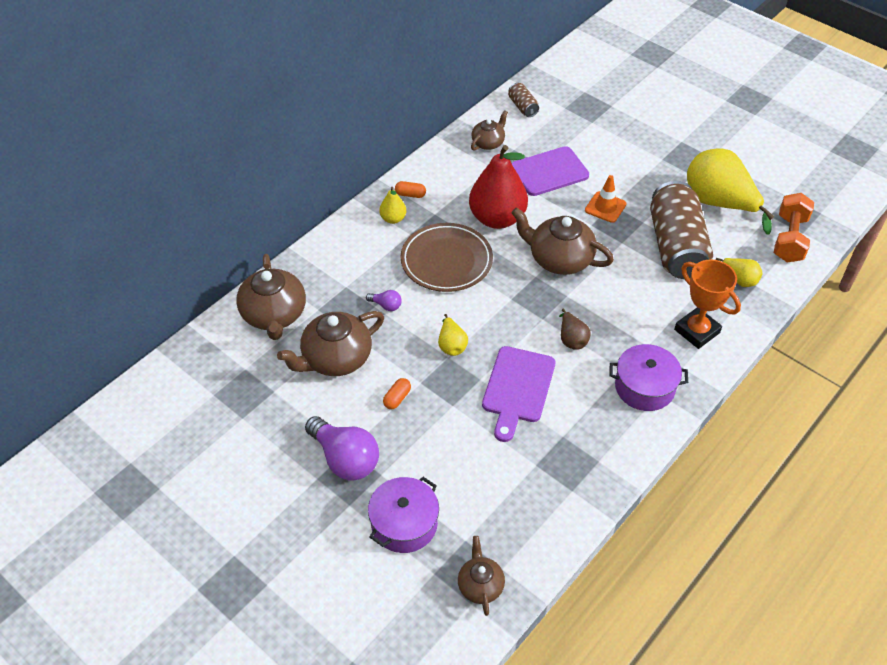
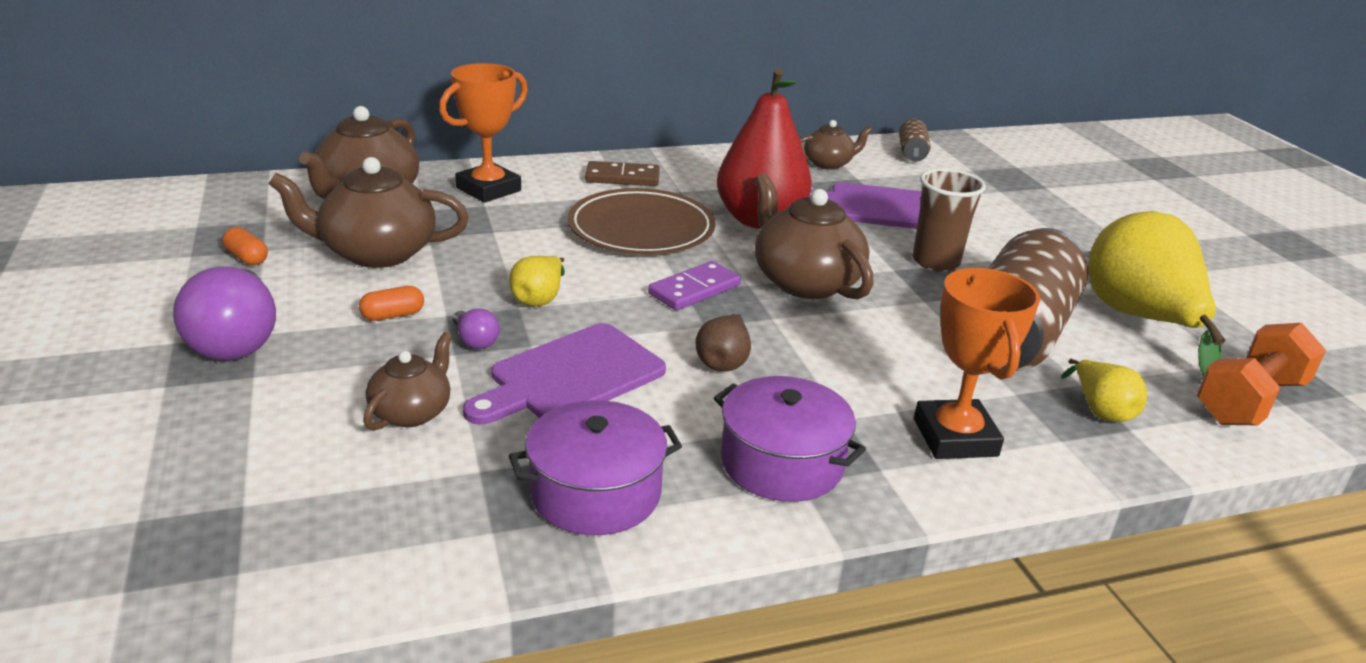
camera: 30 degrees right, 20 degrees down
(333, 271) = (488, 189): none -> orange trophy
(386, 305) = (508, 236): purple light bulb -> purple light bulb (475, 341)
(393, 219) = (622, 178): yellow pear -> brown domino
(404, 524) = (195, 440): purple pot -> purple pot (595, 492)
(410, 194) = (671, 168): orange capsule -> orange capsule (247, 258)
(480, 585) = (173, 574): brown teapot -> brown teapot (412, 412)
(515, 295) = (694, 289): none -> purple domino
(605, 207) = (935, 262): orange traffic cone -> brown cup

